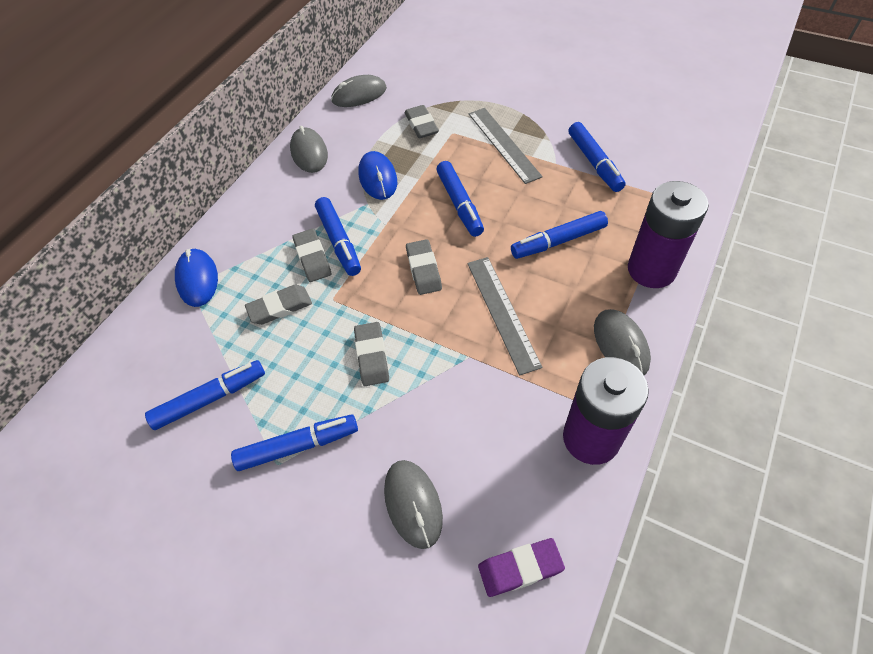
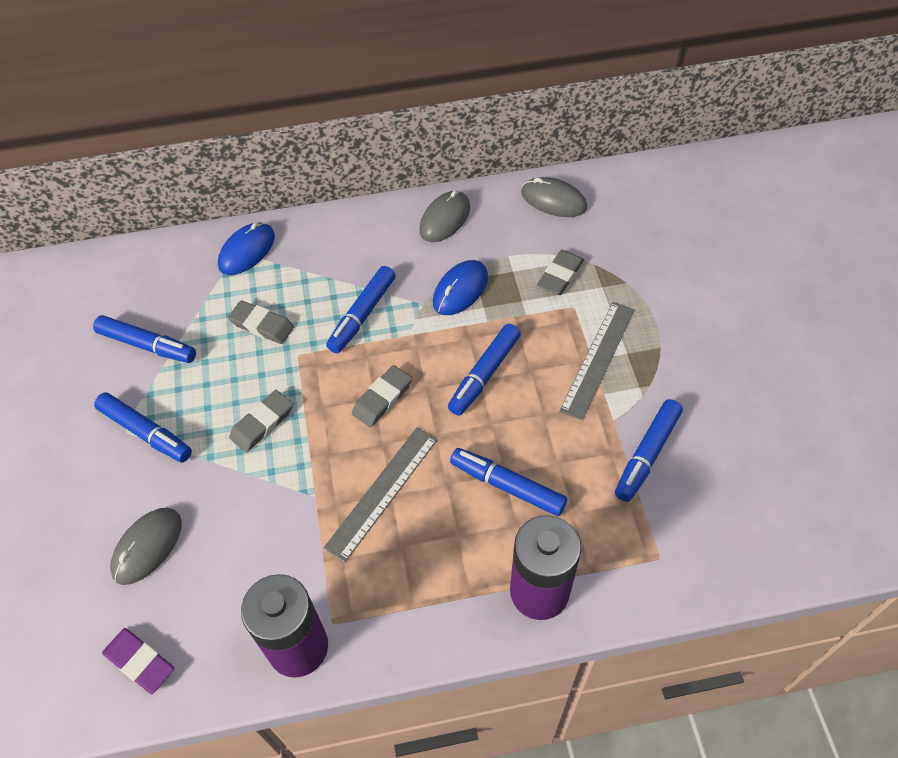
camera: 50 degrees right, 0 degrees up
(312, 258) = (329, 309): grey eraser -> none
(621, 344) = (421, 614): grey mouse -> none

